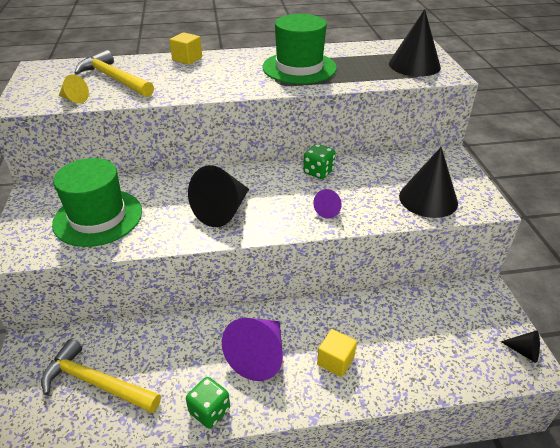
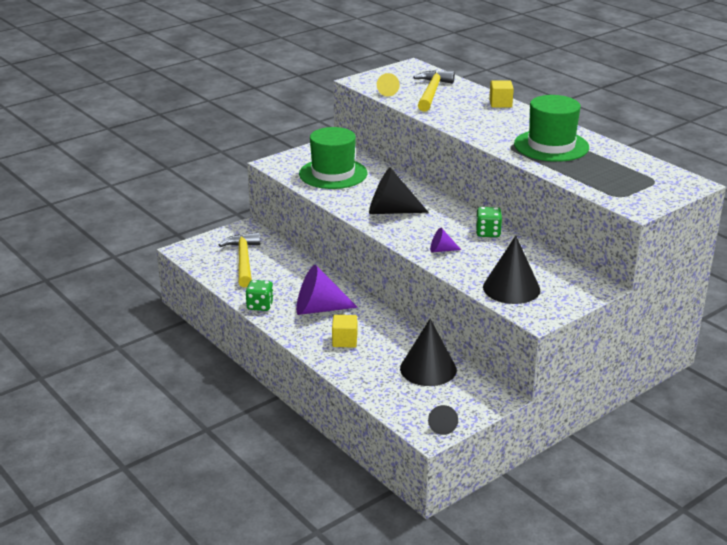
camera: 60 degrees right, 10 degrees down
(414, 65) = (635, 190): black cone -> black cone (428, 369)

